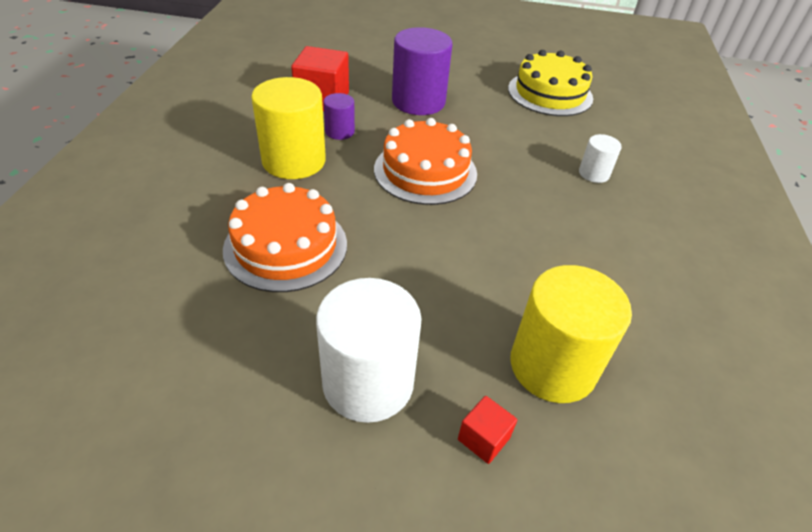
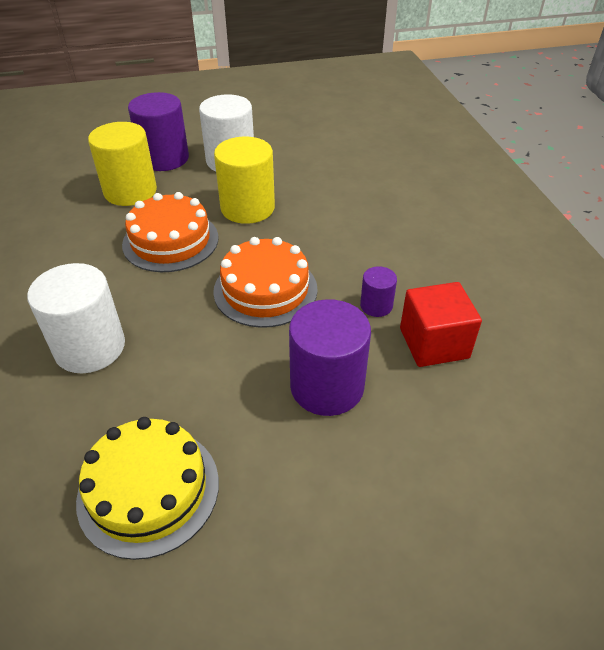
camera: 160 degrees right, 0 degrees up
(286, 246) = (327, 201): orange cake -> orange cake (170, 241)
(294, 161) = (385, 260): yellow cylinder -> yellow cylinder (247, 208)
(483, 438) = (164, 158): red cube -> purple cylinder
(594, 173) = (90, 347): white cylinder -> white cylinder, size x1.99

